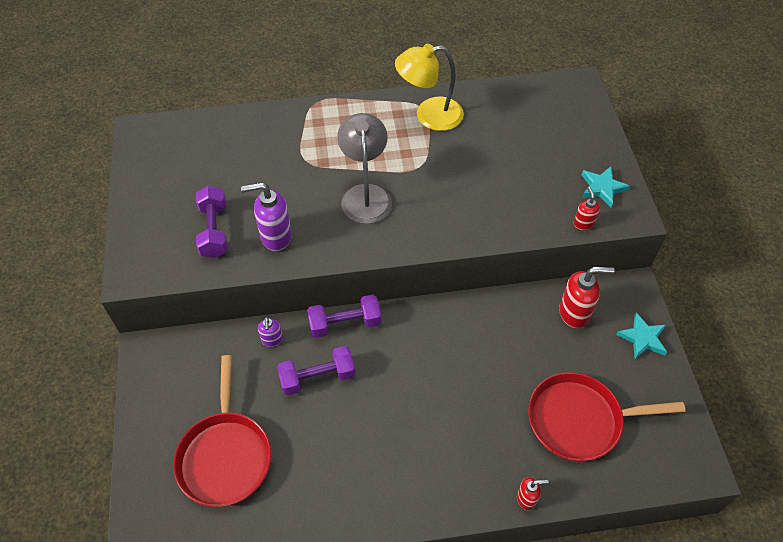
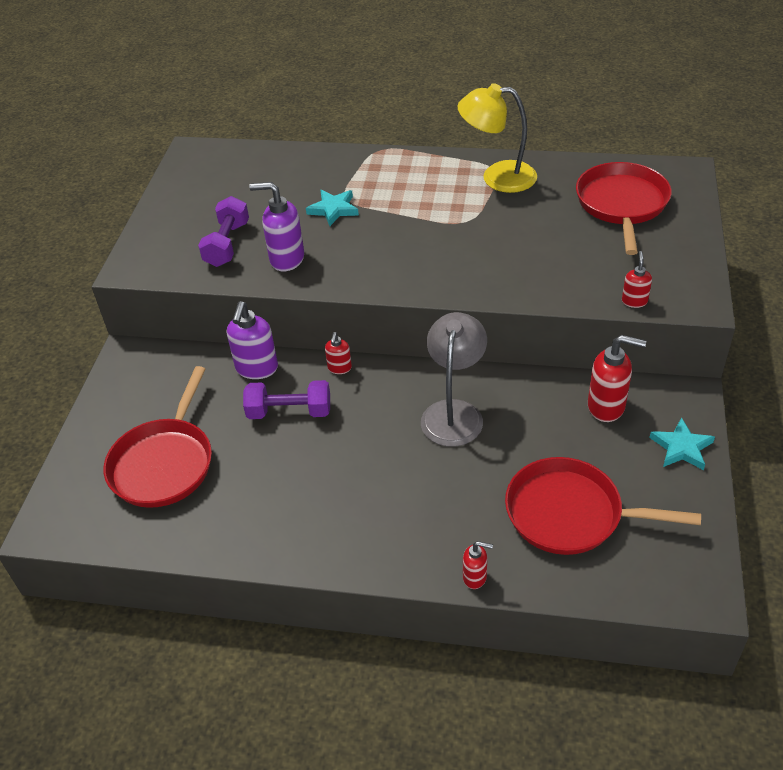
camera: 20 degrees right, 10 degrees down
(272, 340) = (256, 369): purple soap dispenser -> purple soap dispenser, size x1.80
(345, 323) = (339, 368): purple dumbbell -> red soap dispenser
(366, 194) = (397, 237): grey lamp -> grey lamp (454, 412)
(541, 127) = (622, 204): none -> red pan
(602, 188) = (671, 271): turquoise star -> turquoise star (333, 209)

